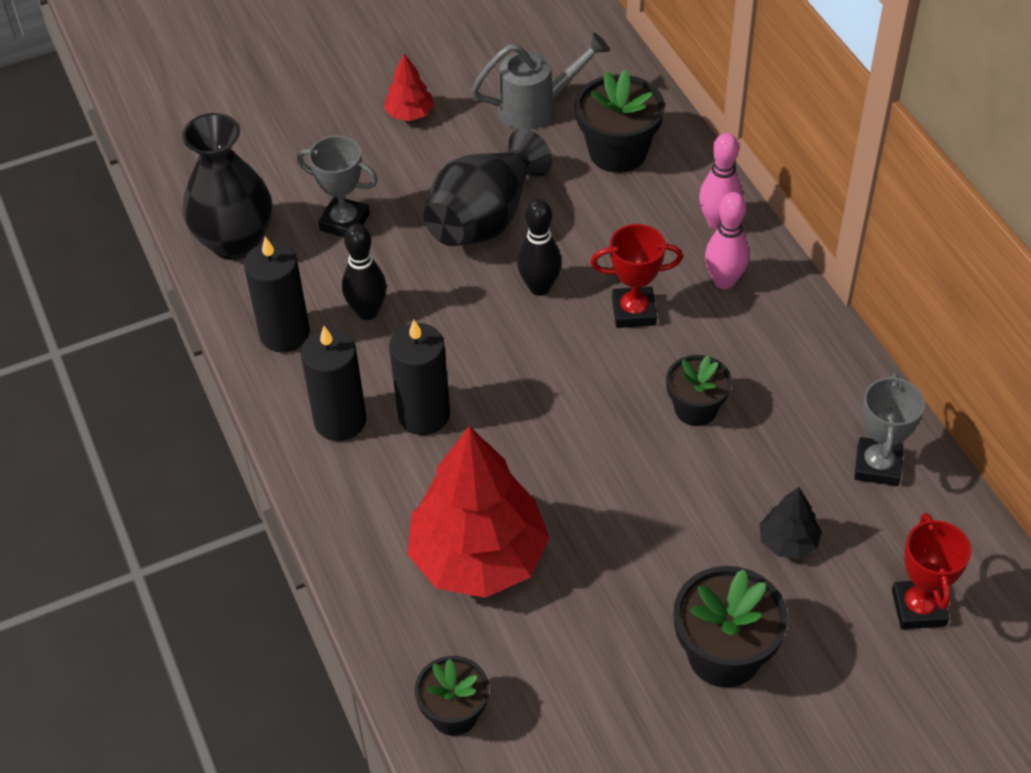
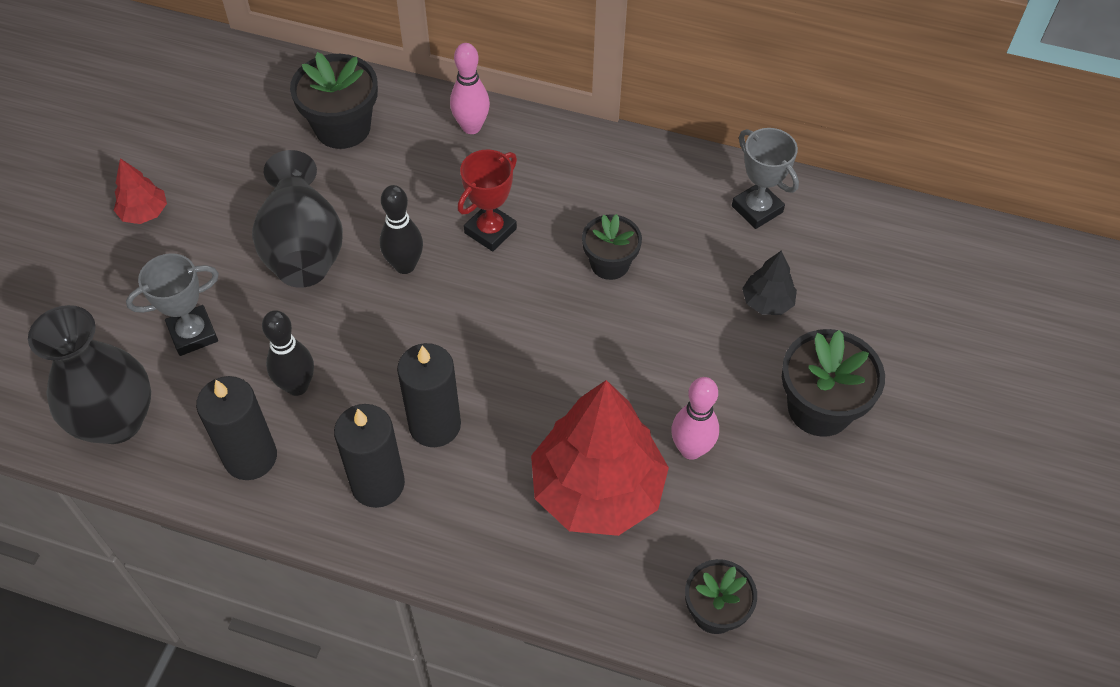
camera: 50 degrees left, 5 degrees up
(537, 107) = (242, 138): grey watering can -> none
(724, 281) = (523, 164): pink bowling pin -> pink bowling pin (691, 449)
(918, 608) = (882, 277): red trophy -> none

